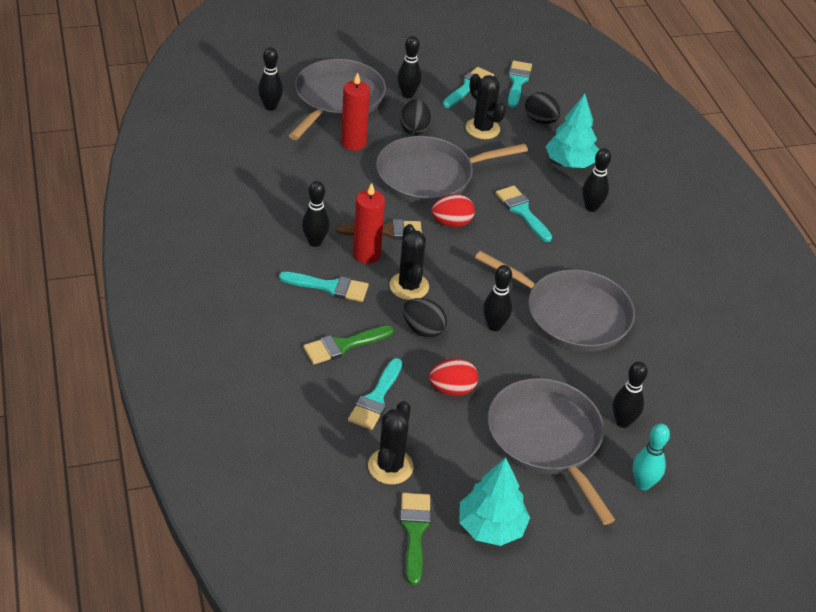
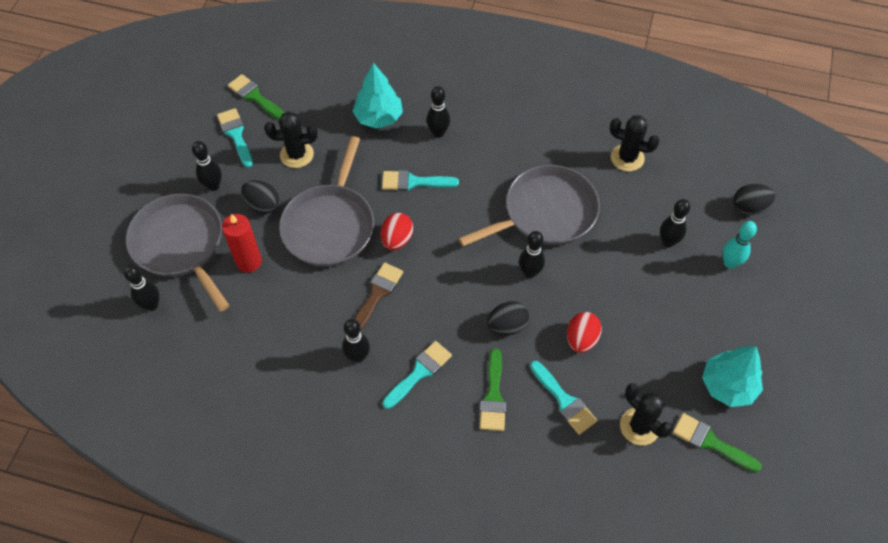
camera: 55 degrees left, 15 degrees up
(366, 254) = (396, 323): red candle -> none
(409, 286) = (452, 311): black cactus -> black cactus (627, 158)
(517, 82) = (254, 96): turquoise brush -> green brush
(540, 120) = (314, 108): black egg -> black egg (749, 207)
(547, 439) = (661, 301): grey pan -> none

